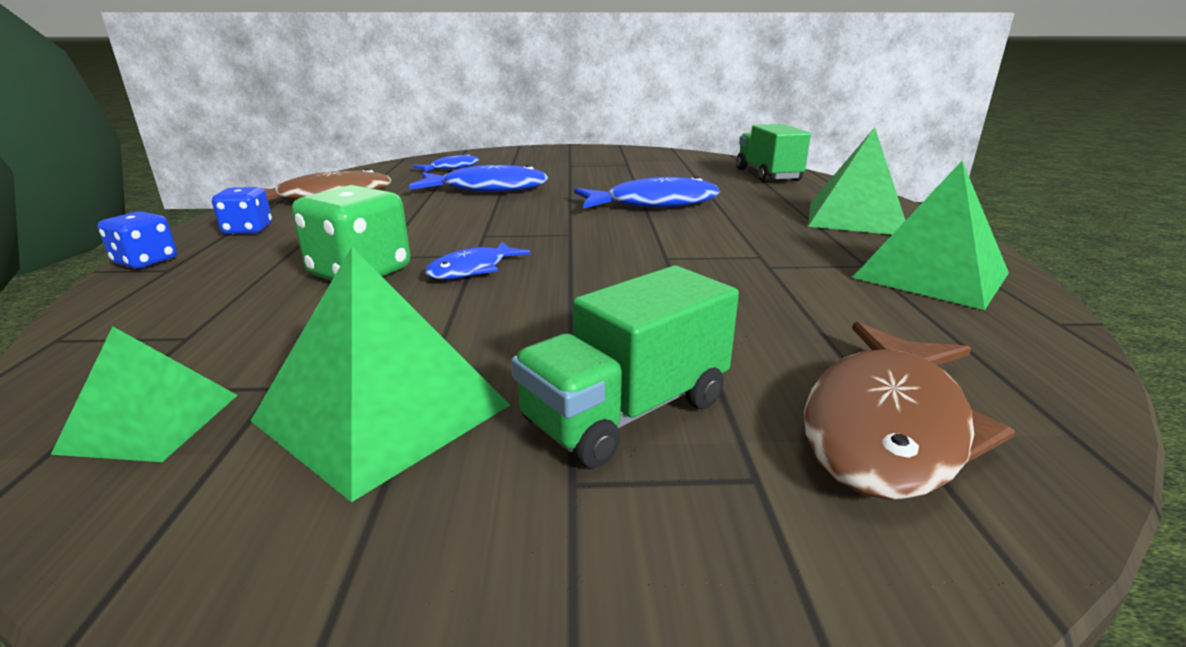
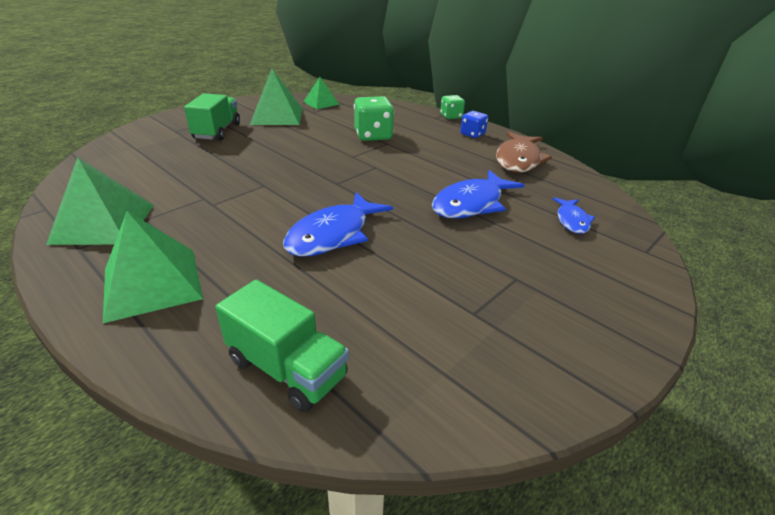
camera: 135 degrees right, 10 degrees up
(146, 261) = (451, 116): blue dice -> green dice
(472, 270) = (337, 150): blue fish -> none
(887, 426) = (141, 148): brown fish -> none

